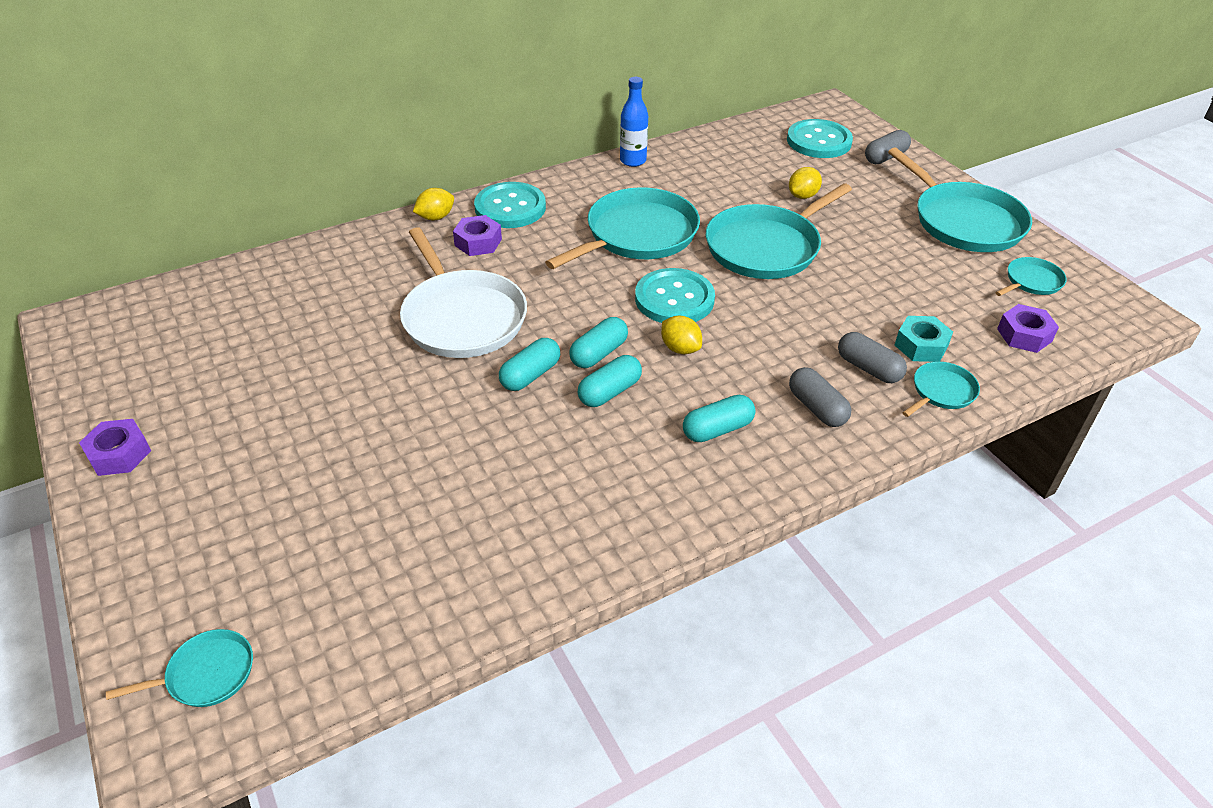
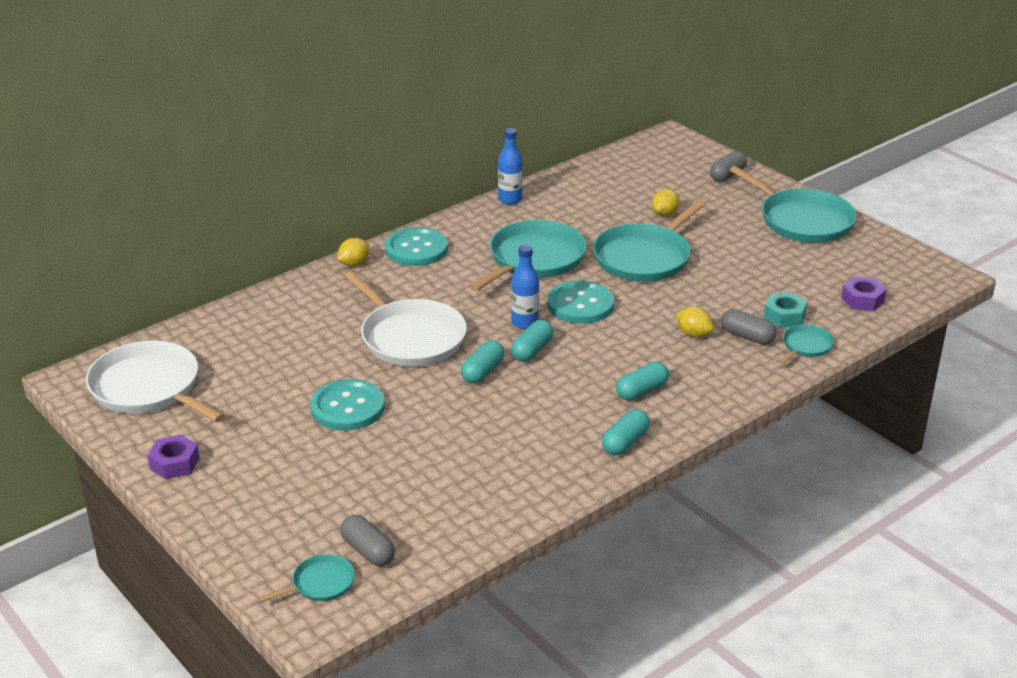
camera: 10 degrees left, 10 degrees down
(143, 346) = (149, 388): none -> white pan
(478, 242) = (399, 279): purple nut -> none
(601, 315) = (524, 323): none -> blue bottle
(609, 392) = (550, 376): turquoise capsule -> turquoise capsule (625, 442)
(680, 348) = (596, 339): yellow lemon -> yellow lemon (693, 334)
(816, 408) = (713, 368): grey capsule -> grey capsule (368, 551)
(819, 141) = (667, 167): turquoise button -> turquoise button (347, 407)
(1031, 281) = (863, 260): turquoise pan -> none

